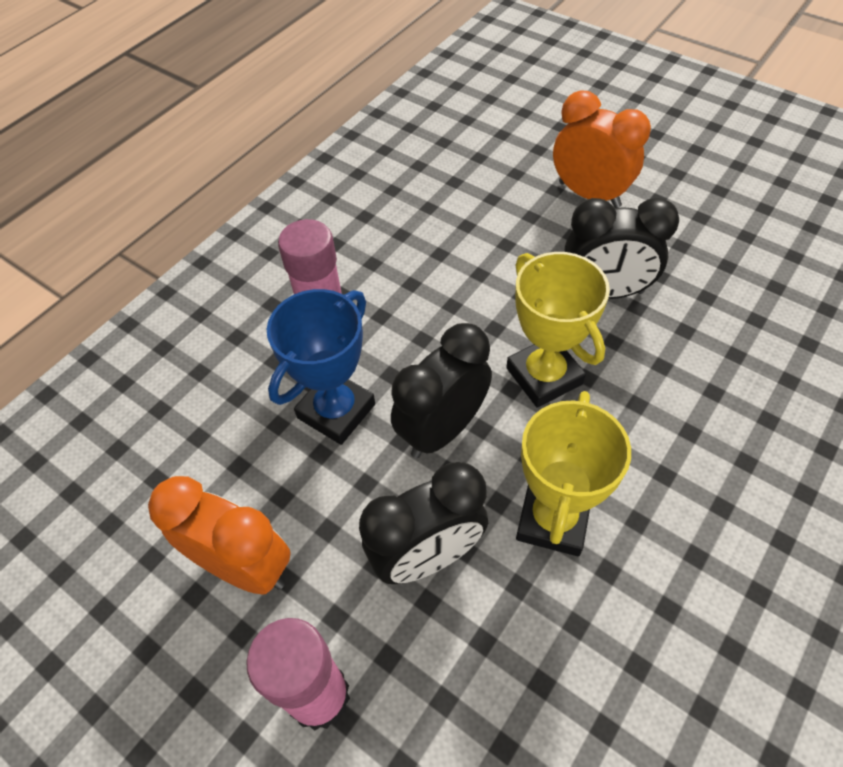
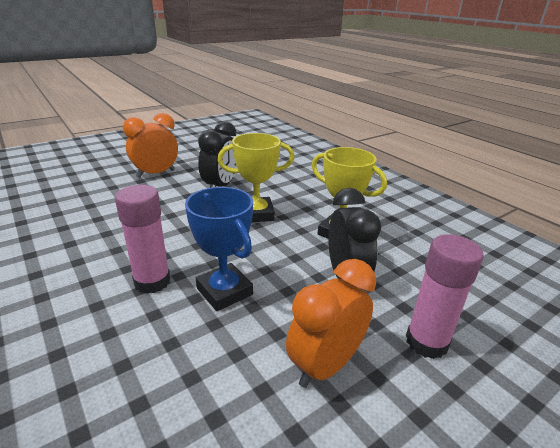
camera: 75 degrees left, 25 degrees down
(442, 430) = (267, 252): black clock -> none

